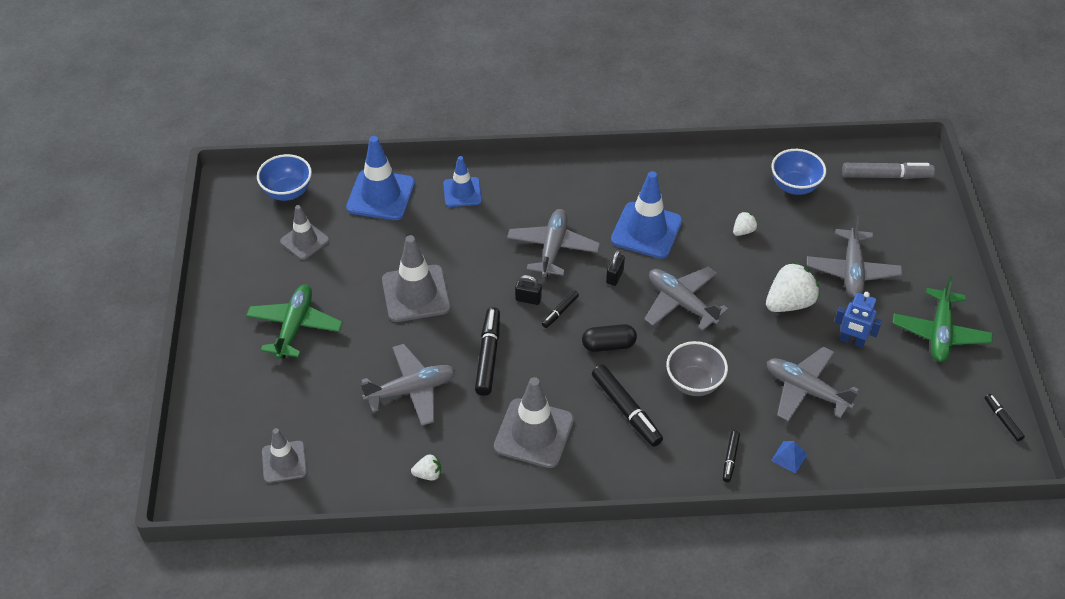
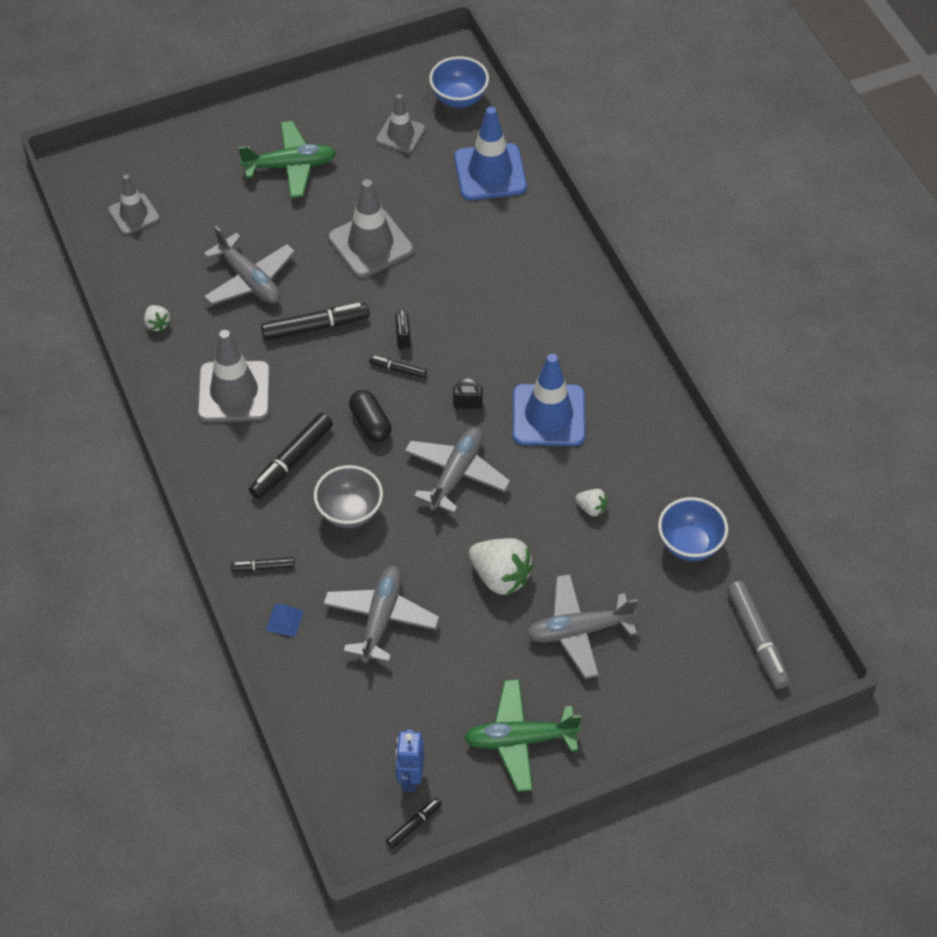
camera: 70 degrees right, 5 degrees up
(462, 192) = (527, 237): blue traffic cone -> none
(553, 248) = (483, 339): grey plane -> none
(851, 341) = (469, 650): blue robot -> blue robot (410, 778)

